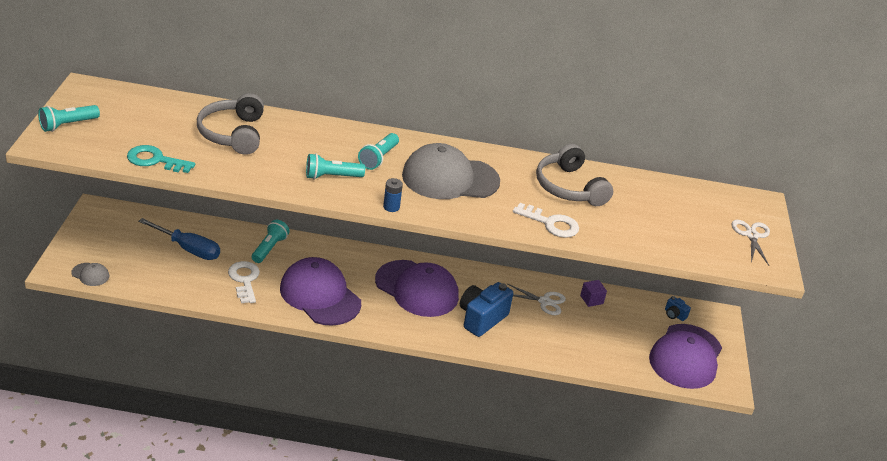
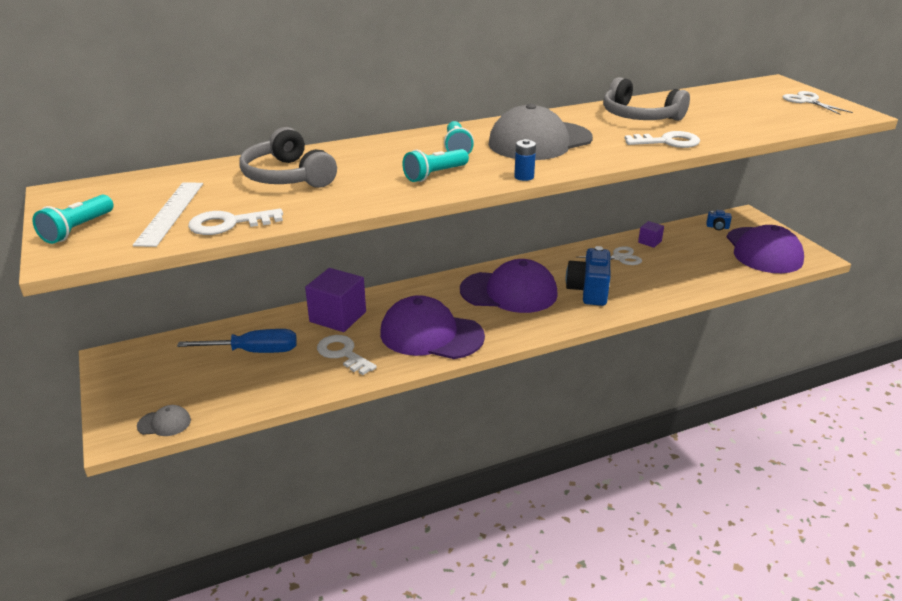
camera: 25 degrees left, 5 degrees down
(131, 135) = (170, 213): none -> white ruler
(155, 160) = (229, 224): turquoise key -> white key
(269, 248) = (338, 317): turquoise flashlight -> purple cube

